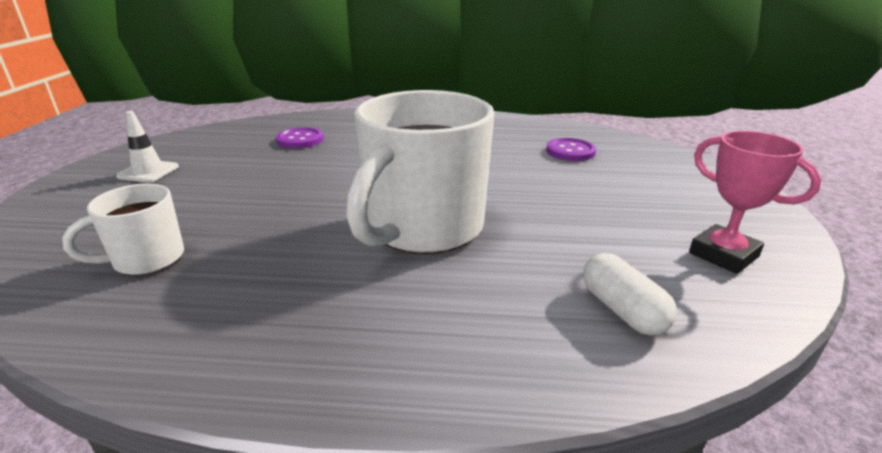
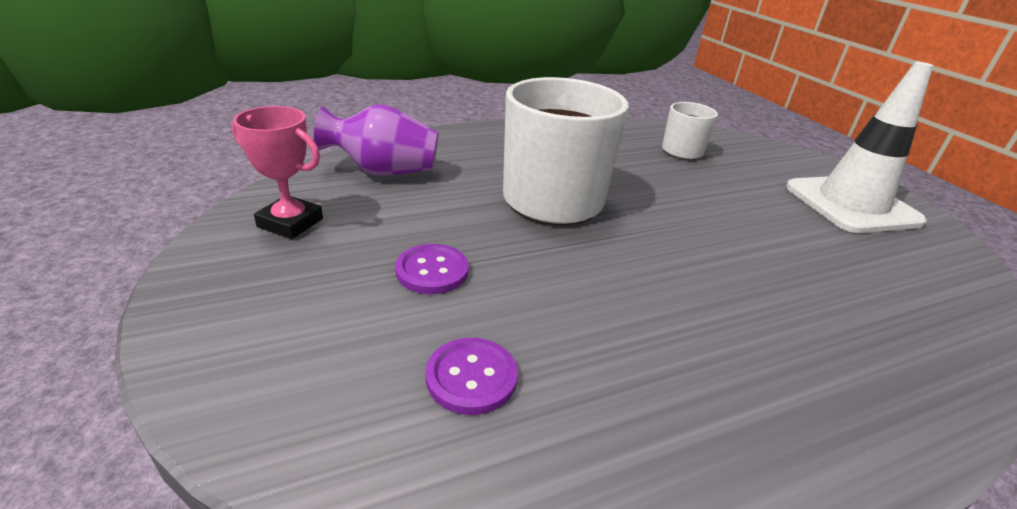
camera: 150 degrees right, 5 degrees up
(148, 172) = (851, 204): white traffic cone -> white traffic cone, size x2.22
(300, 140) = (853, 289): purple button -> purple button (432, 271)
(622, 310) = (384, 171): white capsule -> purple vase

